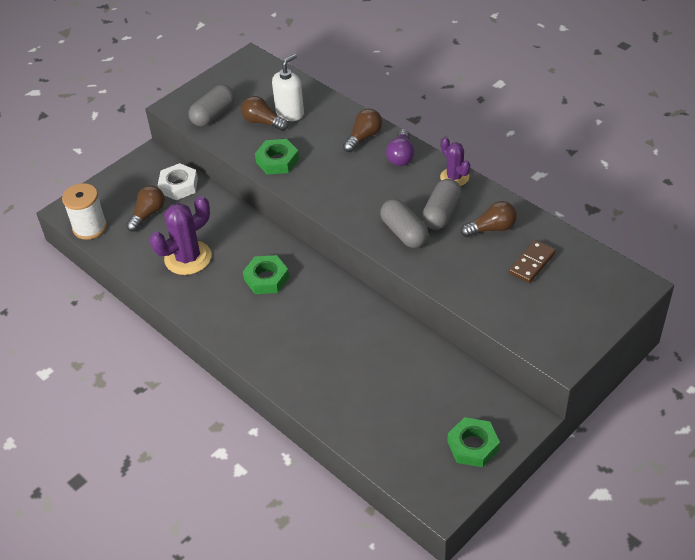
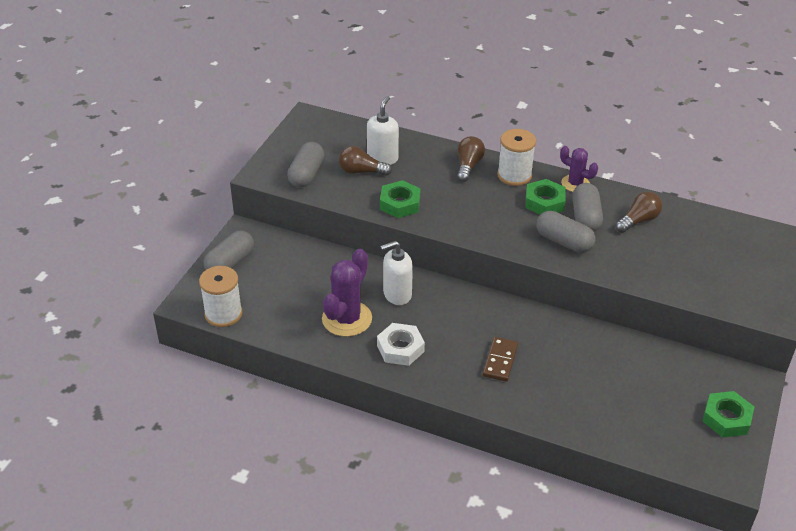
camera: 25 degrees left, 5 degrees down
(122, 182) = (230, 263): none -> grey capsule
(148, 214) = (278, 287): brown light bulb -> none
(178, 186) = (292, 253): white nut -> white nut (400, 348)
(244, 246) = (397, 294): none -> white soap dispenser
(266, 278) = (438, 319): green nut -> green nut (544, 202)
(401, 156) = (514, 175): purple light bulb -> white spool
(532, 263) = (693, 242): brown domino -> brown domino (500, 361)

